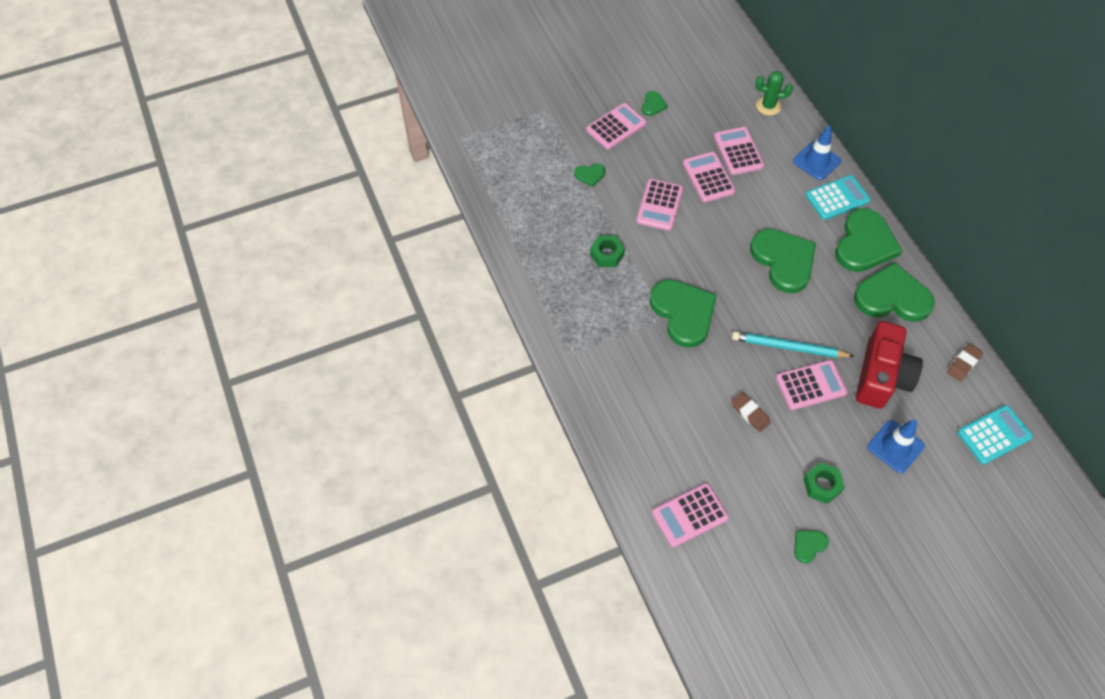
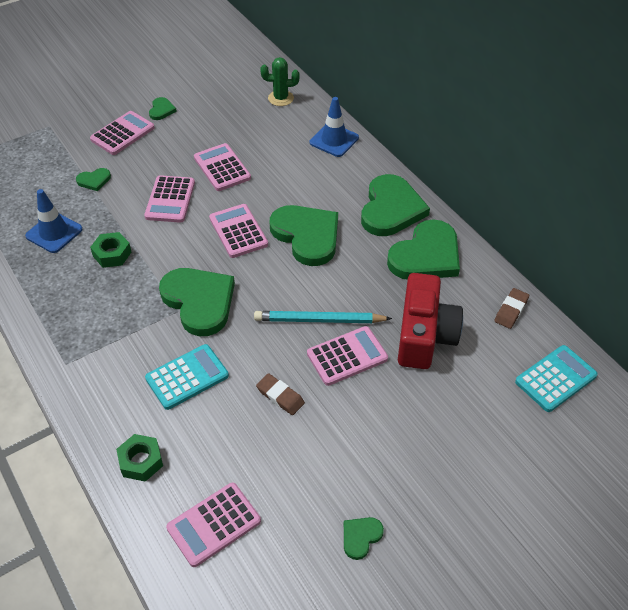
camera: 10 degrees left, 10 degrees down
(738, 151) = (252, 141): pink calculator -> pink calculator (238, 231)
(822, 485) = (370, 464): green nut -> green nut (141, 461)
(837, 198) = (358, 170): turquoise calculator -> turquoise calculator (187, 377)
(892, 297) = (426, 255): green heart -> green heart turned 135 degrees clockwise
(895, 446) = (449, 407): blue traffic cone -> blue traffic cone (54, 233)

